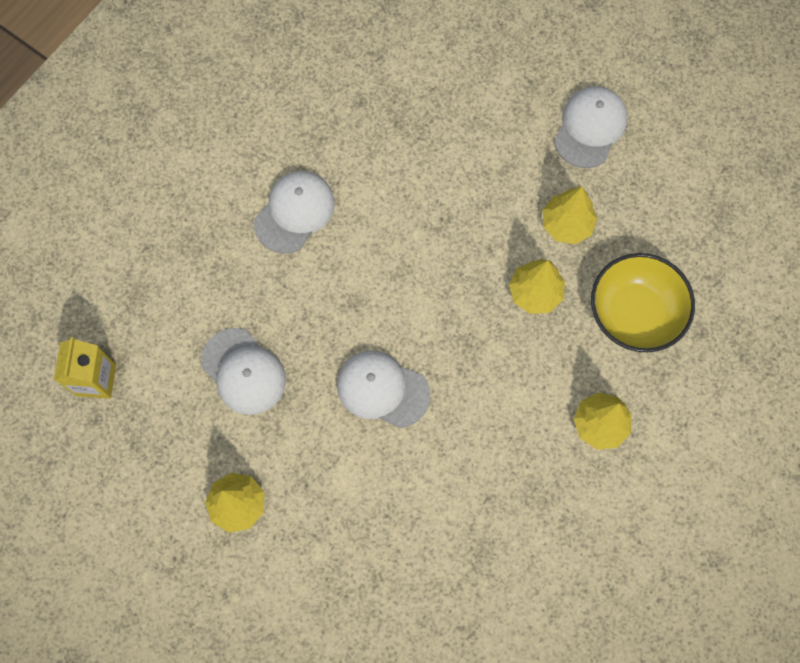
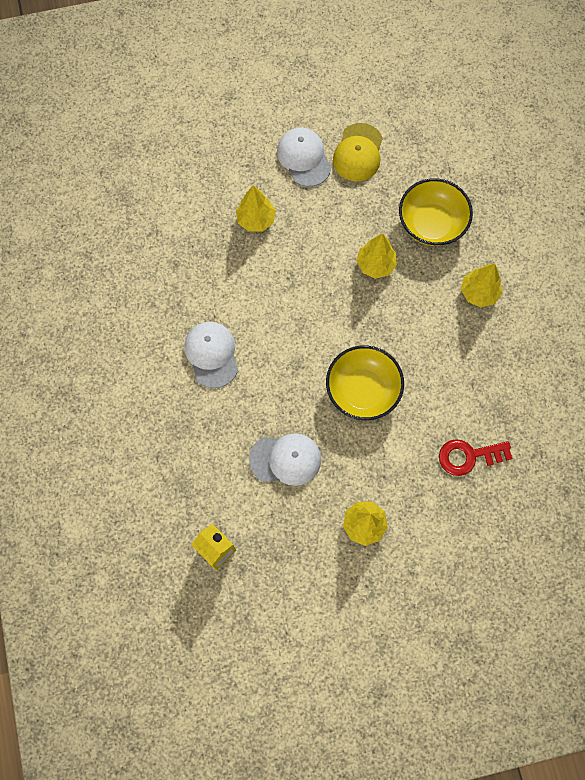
camera: 50 degrees left, 0 degrees up
(382, 389) = (362, 390): white cap -> yellow bowl
(402, 557) = (469, 456): none -> red key
(566, 224) = (350, 216): yellow tree -> yellow tree (256, 219)
(647, 175) = (358, 153): none -> yellow cap

